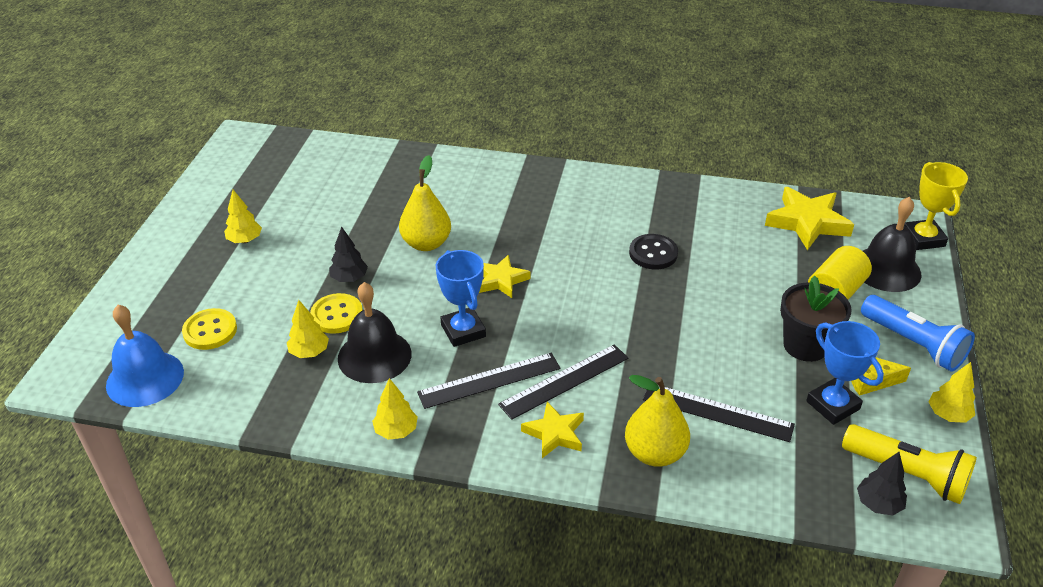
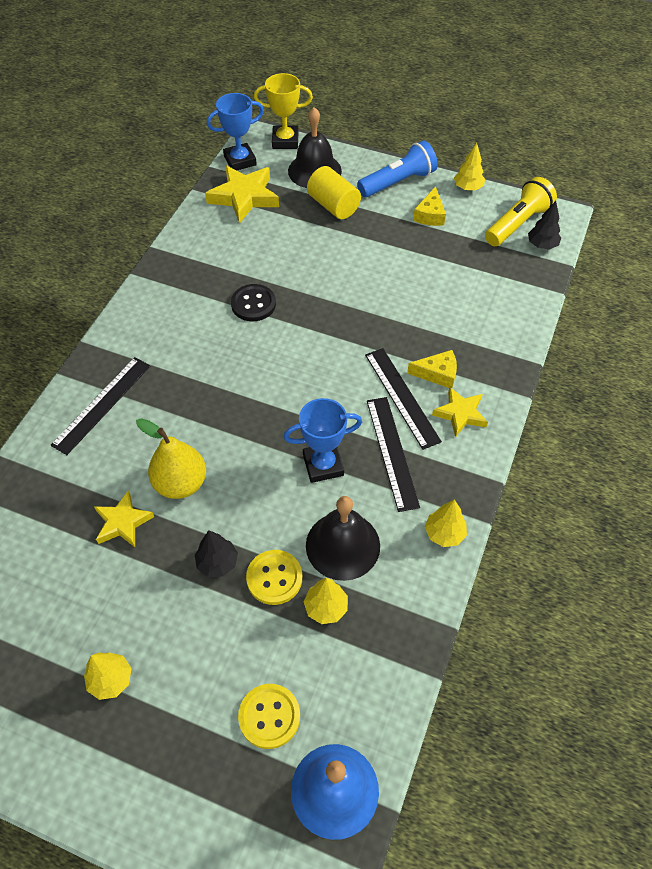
camera: 80 degrees left, 15 degrees up
(501, 280) = (258, 424): yellow star -> yellow star (123, 522)
(607, 409) = (437, 374): none -> yellow cheese
(655, 453) = (487, 353): yellow pear -> none
(717, 412) = (449, 306): black ruler -> black ruler (102, 404)
(805, 345) = (388, 238): black flower pot -> none
(833, 405) = (451, 241): blue trophy -> blue trophy (240, 160)

